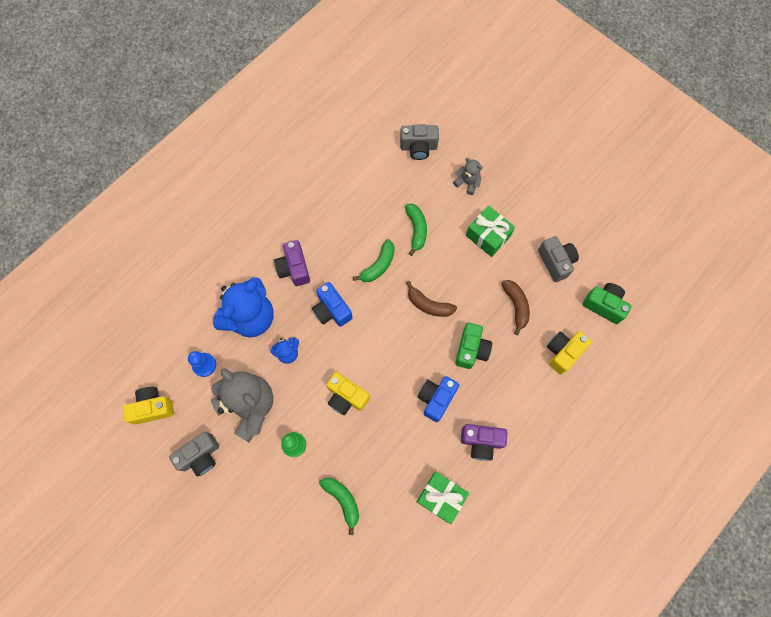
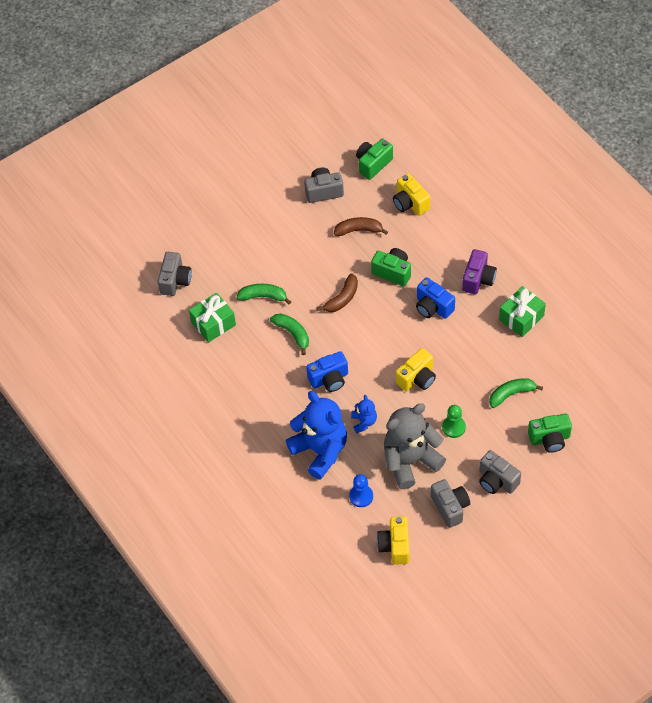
camera: 75 degrees left, 15 degrees down
(236, 500) = (496, 480): none -> grey camera
(293, 551) = (550, 439): none -> green camera
(294, 268) = (278, 406): purple camera -> none
(467, 182) = (225, 246): grey teddy bear -> none
(488, 236) = (284, 239): green gift -> green gift (213, 323)

